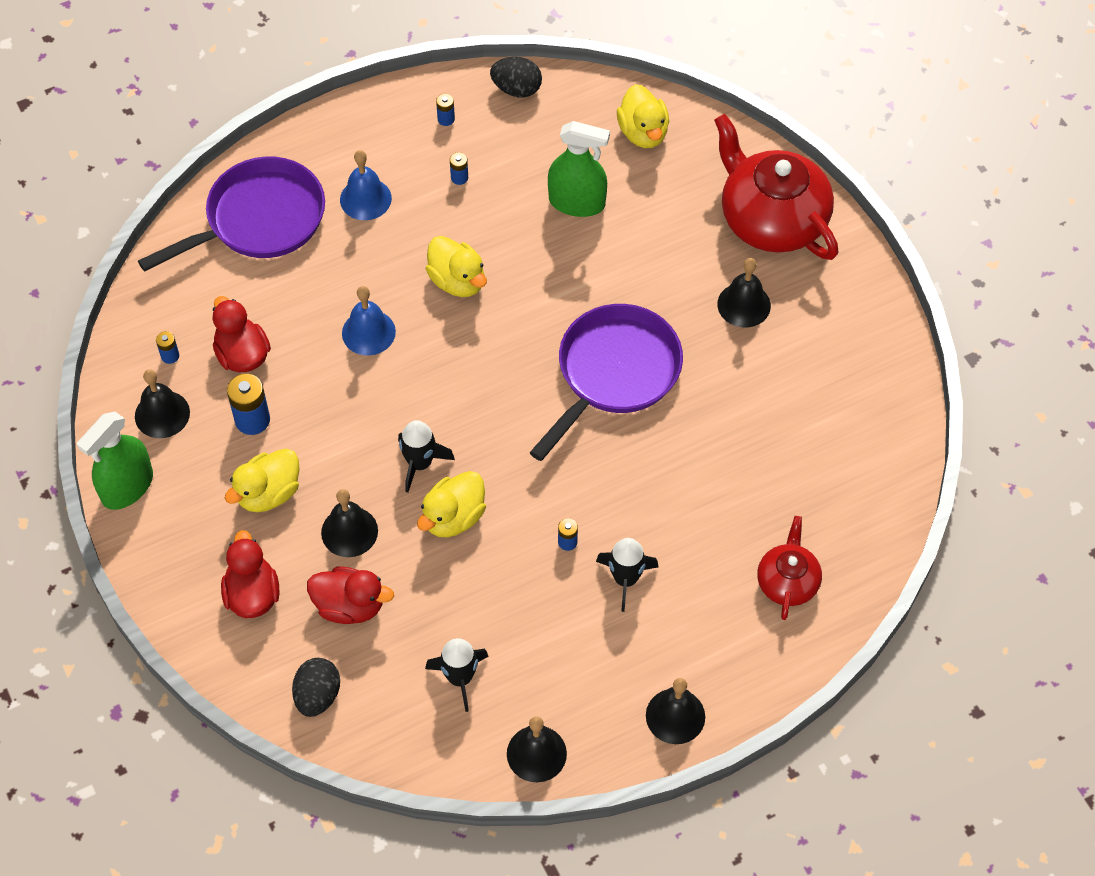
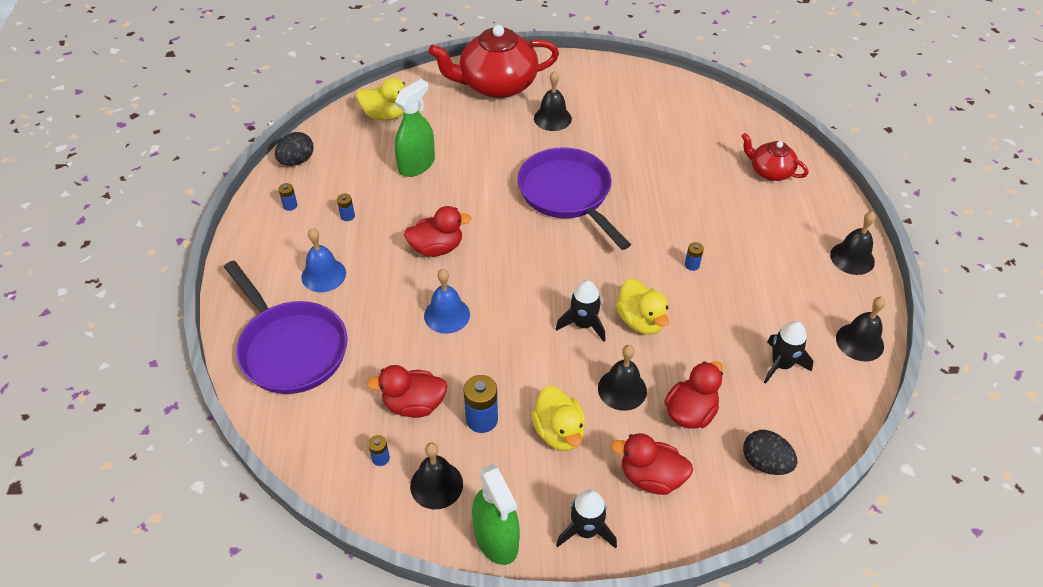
camera: 65 degrees left, 10 degrees down
(259, 220) = (290, 348): purple pan -> purple pan turned 150 degrees clockwise
(457, 281) = (436, 248): yellow duck -> red duck
(625, 579) = (735, 246): black rocket -> black rocket (586, 530)

